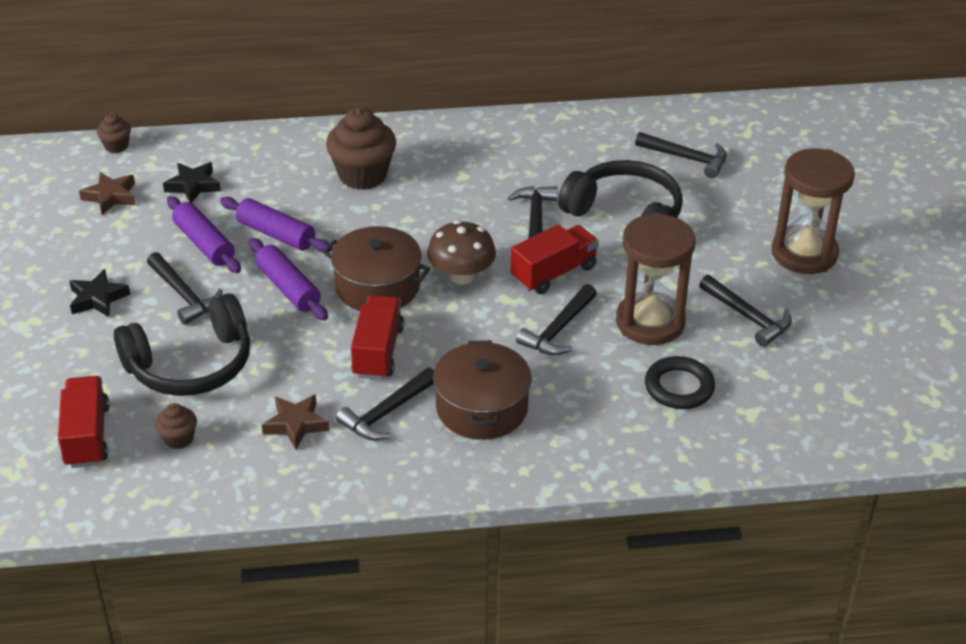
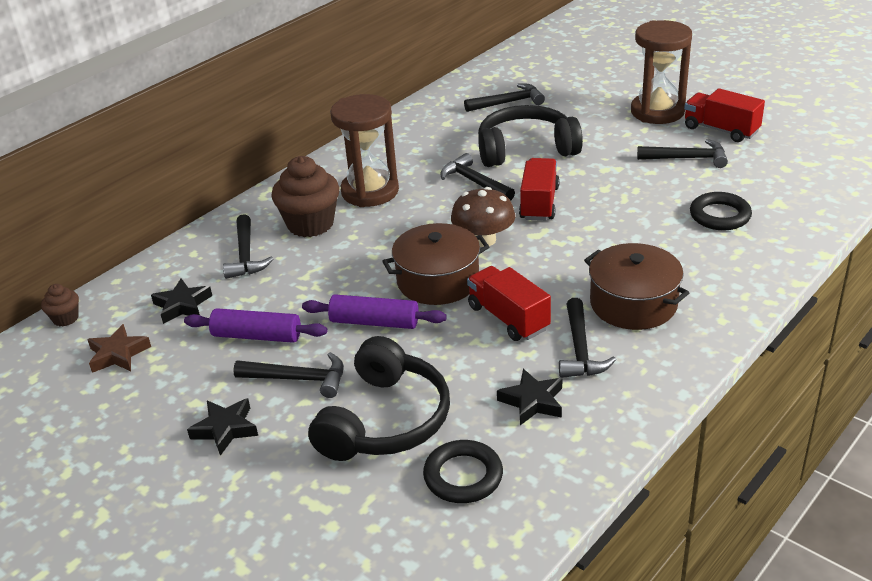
camera: 40 degrees left, 5 degrees down
(87, 436) = (384, 531): red truck -> red truck (721, 130)
(179, 439) = (463, 476): brown cupcake -> black ring
(276, 234) = (306, 296): purple rolling pin -> none
(296, 424) = (532, 401): brown star -> black star
(558, 330) = (598, 231): black hammer -> black hammer (246, 255)
(650, 322) = (642, 193): brown hourglass -> brown hourglass (370, 191)

